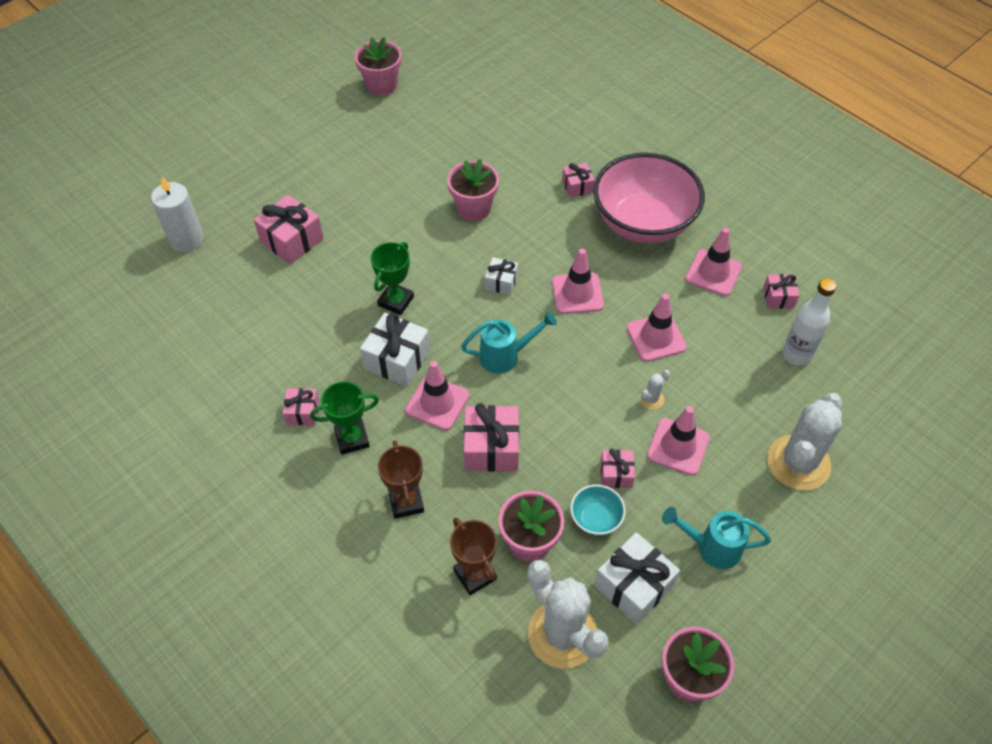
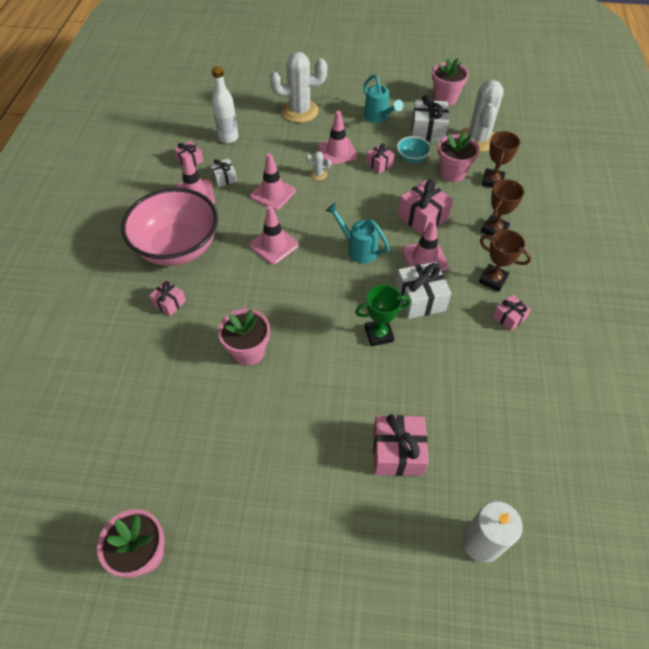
camera: 130 degrees left, 0 degrees up
(352, 439) = (493, 280): green trophy -> brown trophy
(501, 282) = (303, 288): white gift -> white gift (224, 178)

